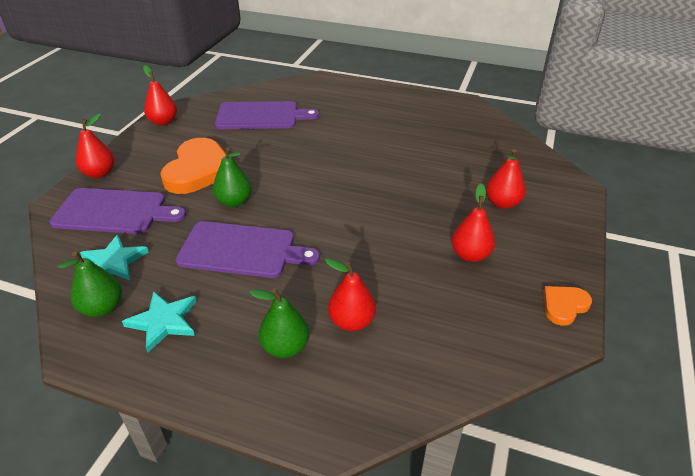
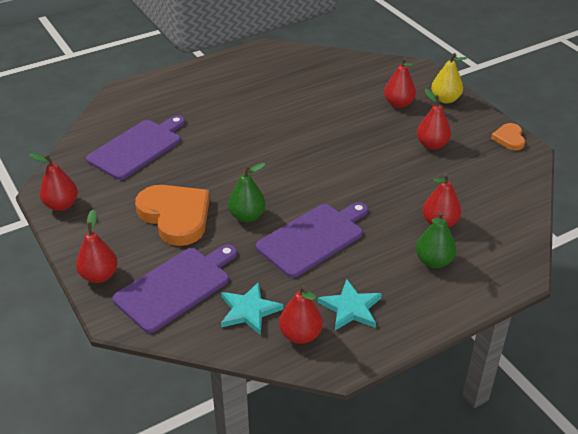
camera: 50 degrees left, 0 degrees up
(102, 308) = (300, 335): green pear -> red pear
(557, 228) = (445, 99): none -> yellow pear

